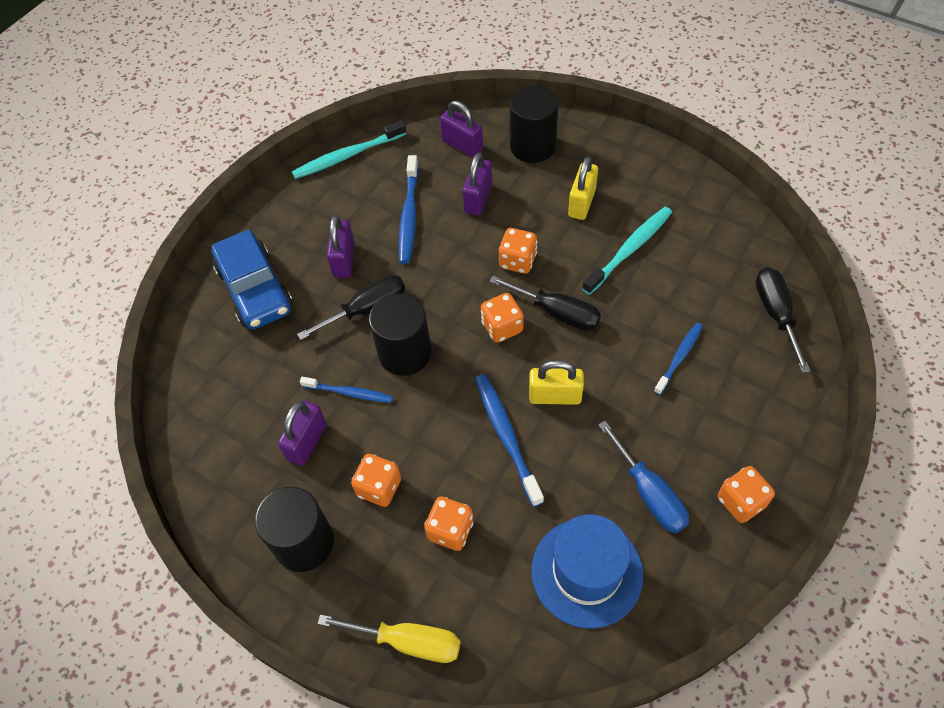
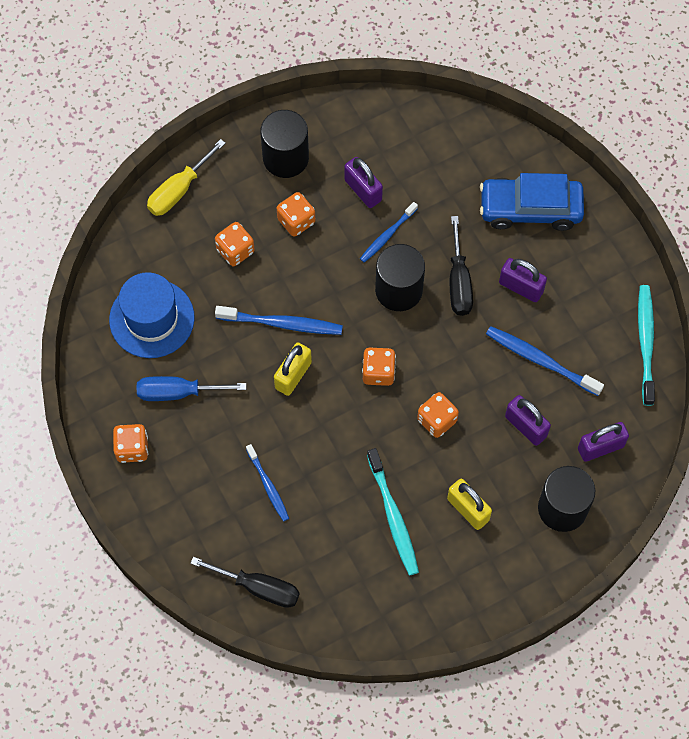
camera: 115 degrees right, 10 degrees up
(557, 313) = (366, 421): black screwdriver -> none

